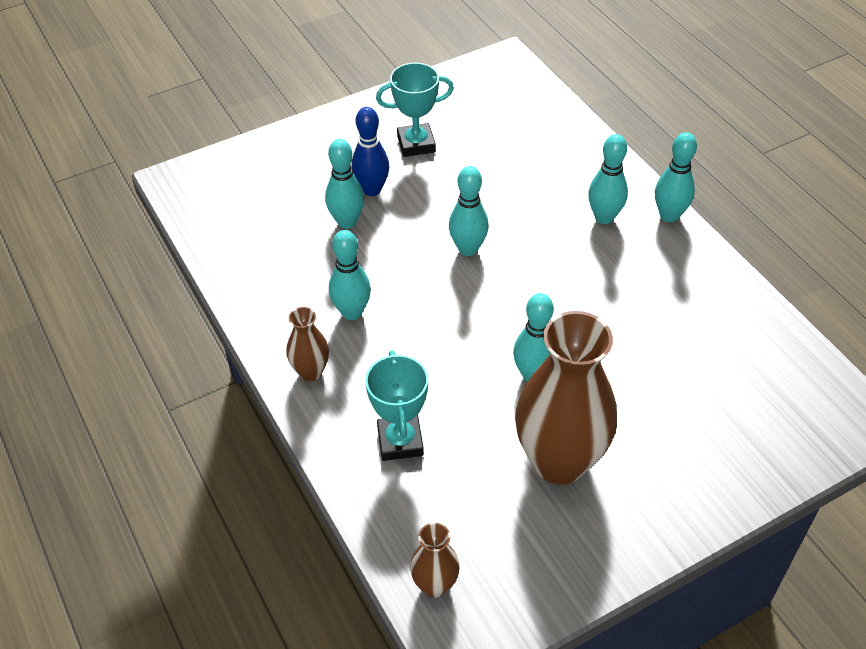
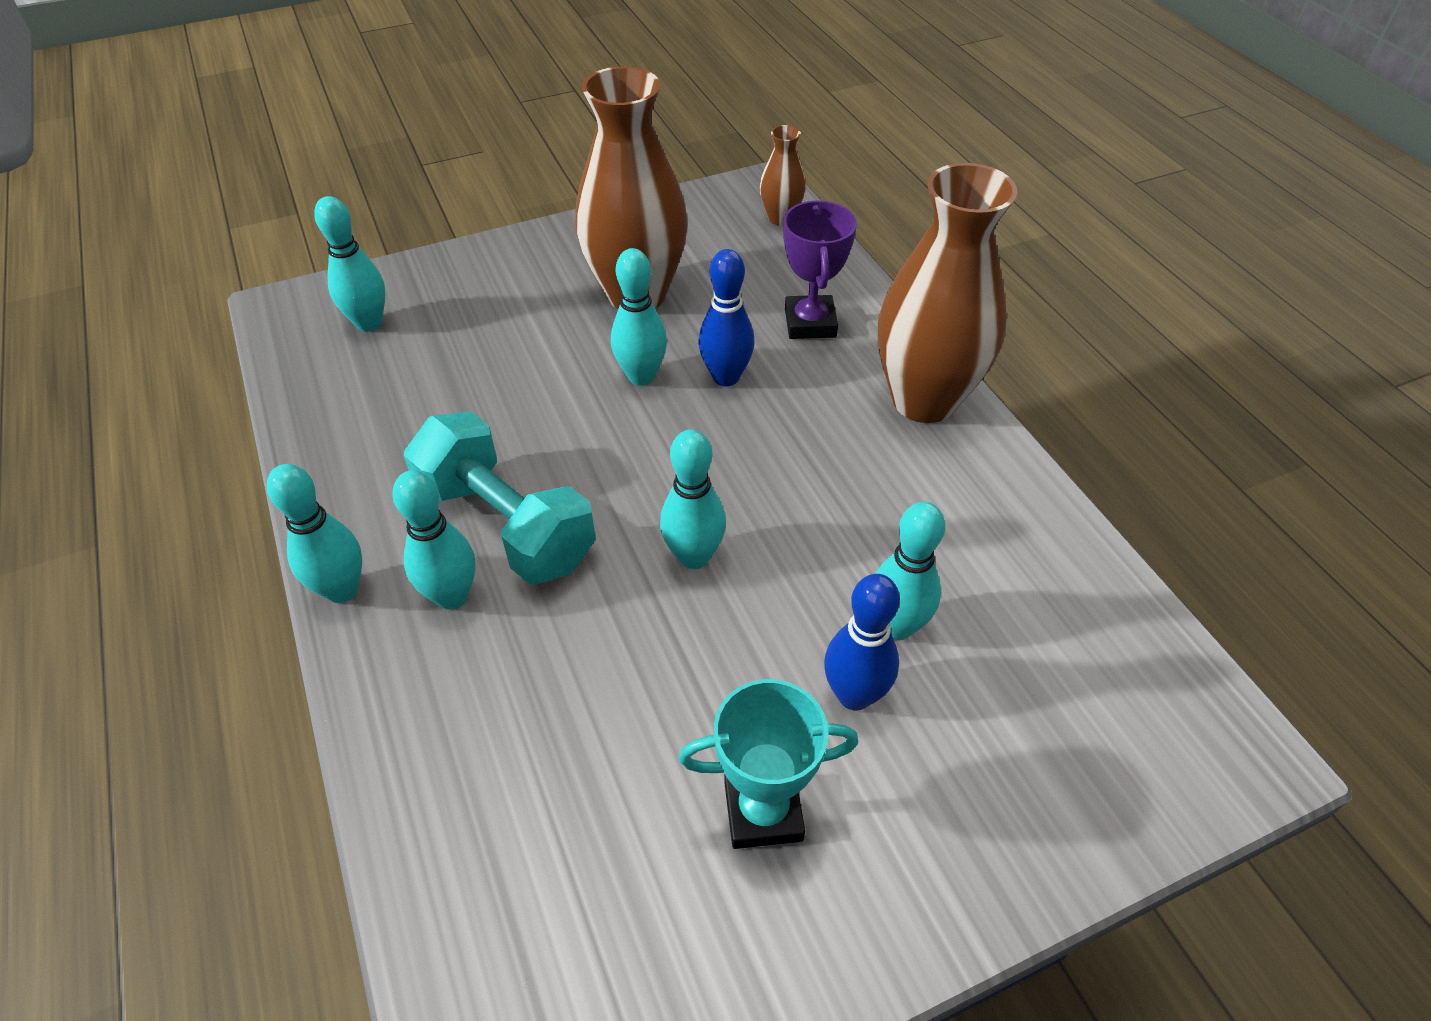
camera: 175 degrees left, 0 degrees up
(310, 372) = (924, 400): brown vase -> brown vase, size x2.17
(352, 312) = (876, 471): turquoise bowling pin -> turquoise bowling pin (369, 323)
(400, 441) = (810, 323): turquoise trophy -> purple trophy
(466, 380) = (726, 377): none -> blue bowling pin
(589, 258) = (507, 525): none -> turquoise dumbbell

